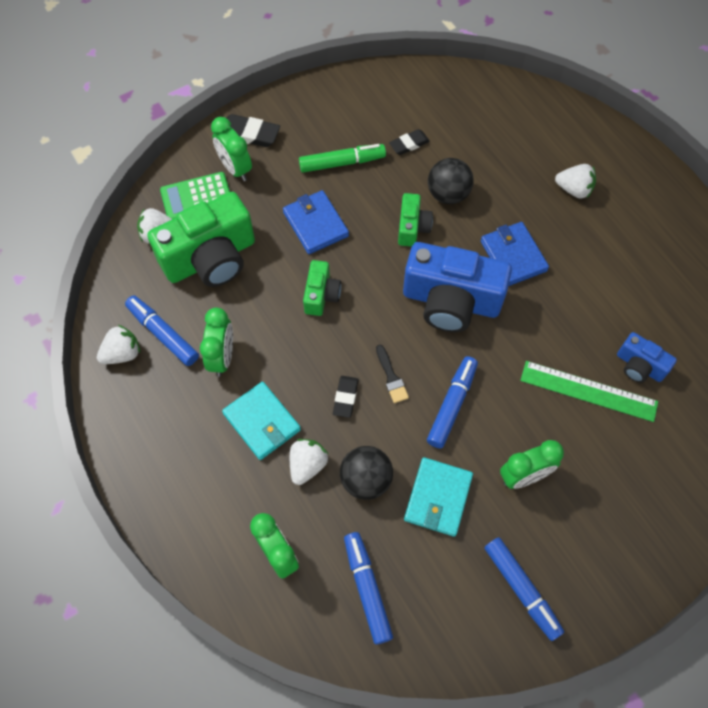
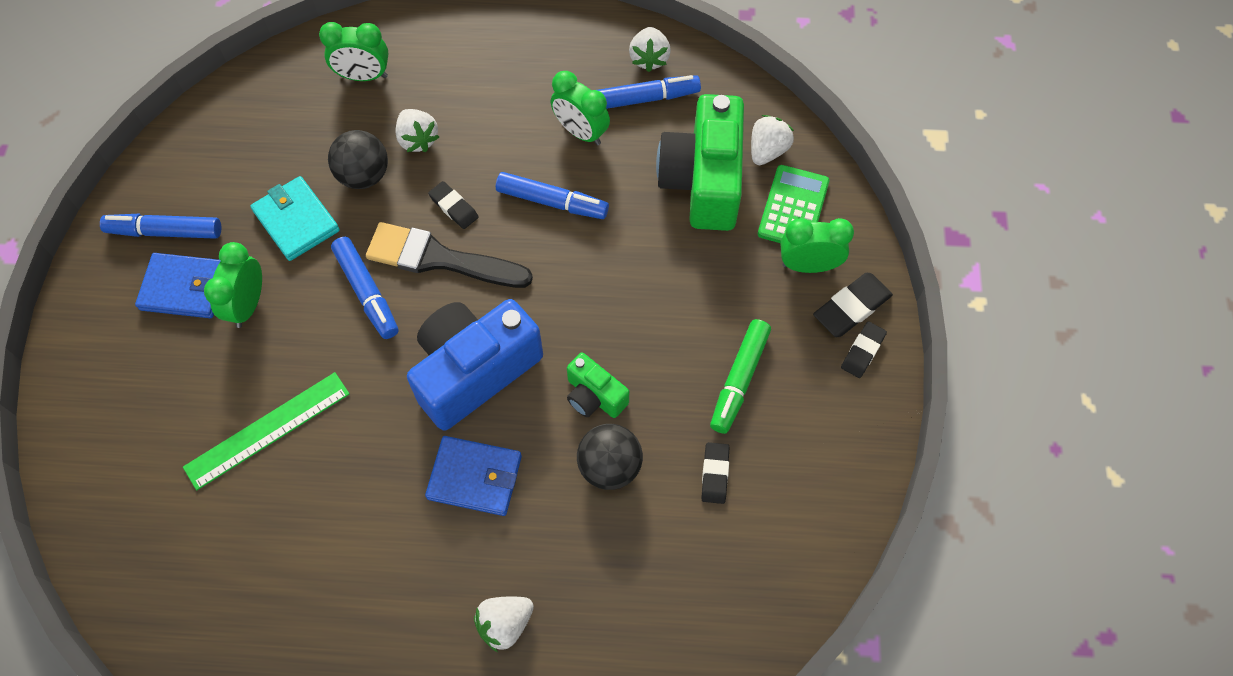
camera: 125 degrees right, 0 degrees up
(262, 422) = (488, 128): turquoise wallet -> none
(275, 115) = (863, 351): none -> black eraser
(315, 224) = (673, 300): blue wallet -> blue wallet (184, 288)
(321, 295) = (581, 253): green camera -> none
(367, 588) = (277, 121): blue marker -> blue marker (552, 202)
(391, 377) = (440, 259): black brush -> black brush, size x2.16
(639, 366) = (245, 505): blue camera -> none

